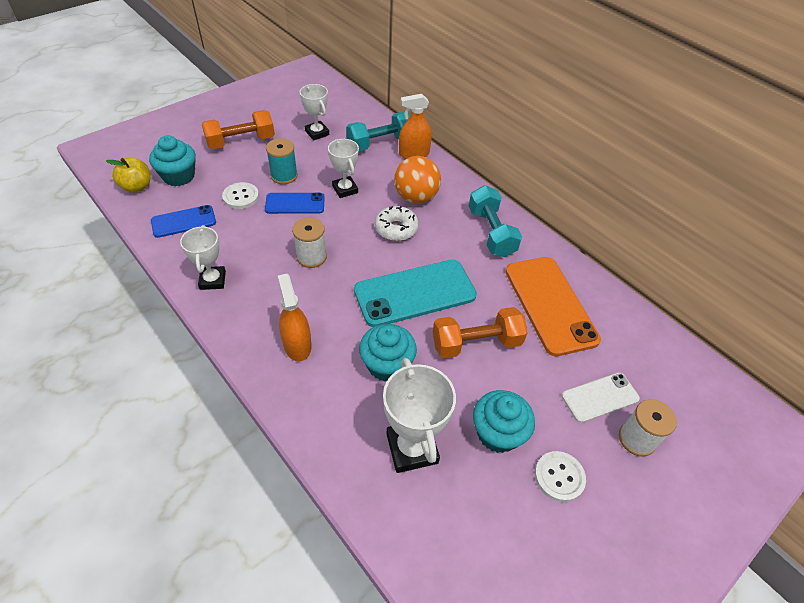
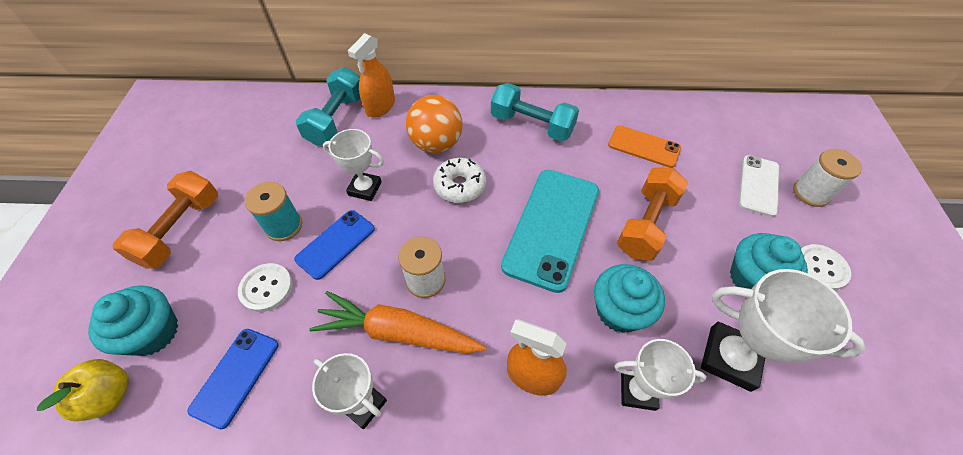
camera: 45 degrees left, 5 degrees up
(267, 266) = (398, 332): none -> orange carrot
(317, 133) = (258, 156): white trophy -> white trophy (638, 391)
(550, 305) = (644, 147): orange phone -> orange phone, size x0.57

